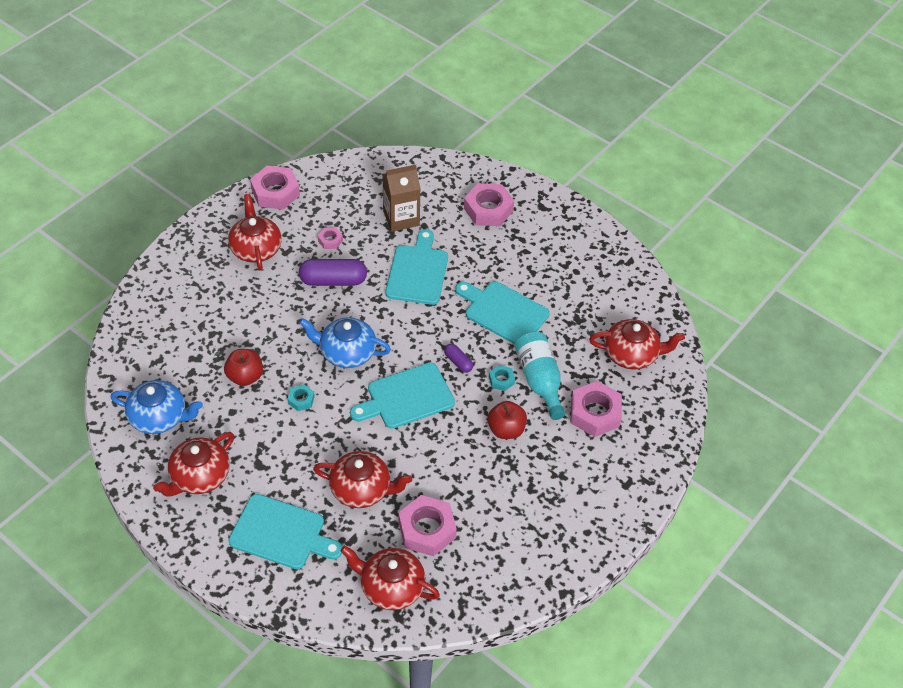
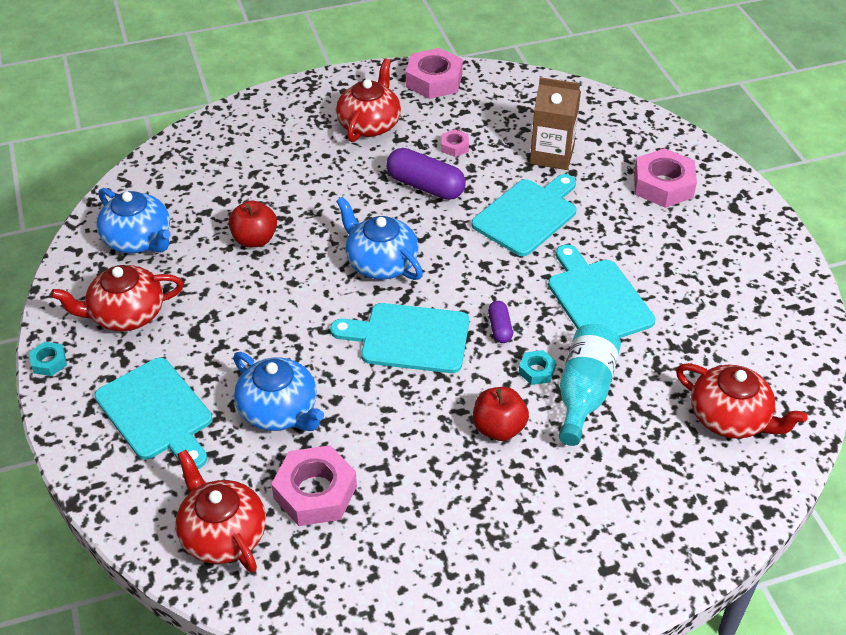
camera: 35 degrees right, 5 degrees down
(301, 400) = (292, 288): turquoise nut -> turquoise nut (49, 362)
(362, 489) = (279, 411): red teapot -> blue teapot
(595, 413) = (628, 463): pink nut -> none

